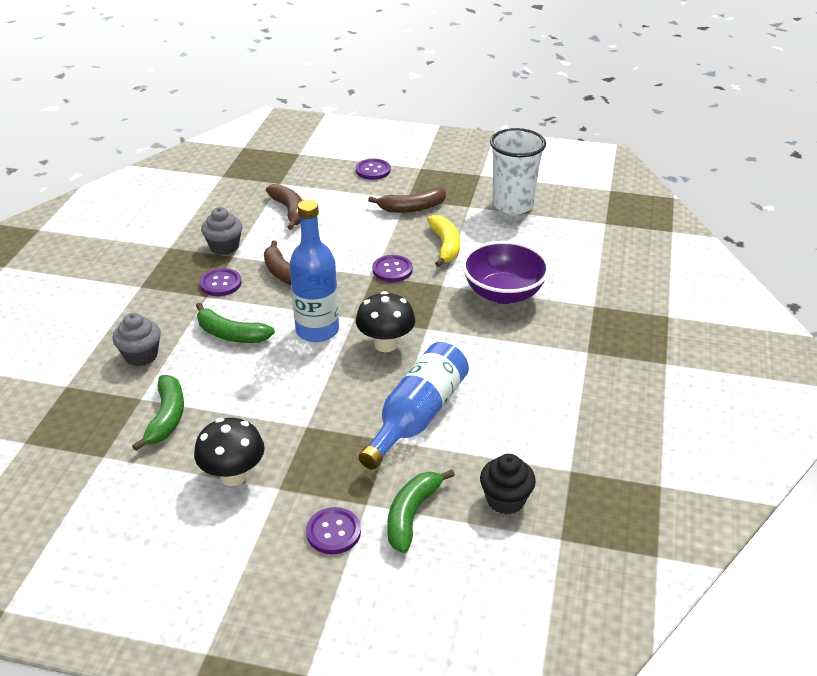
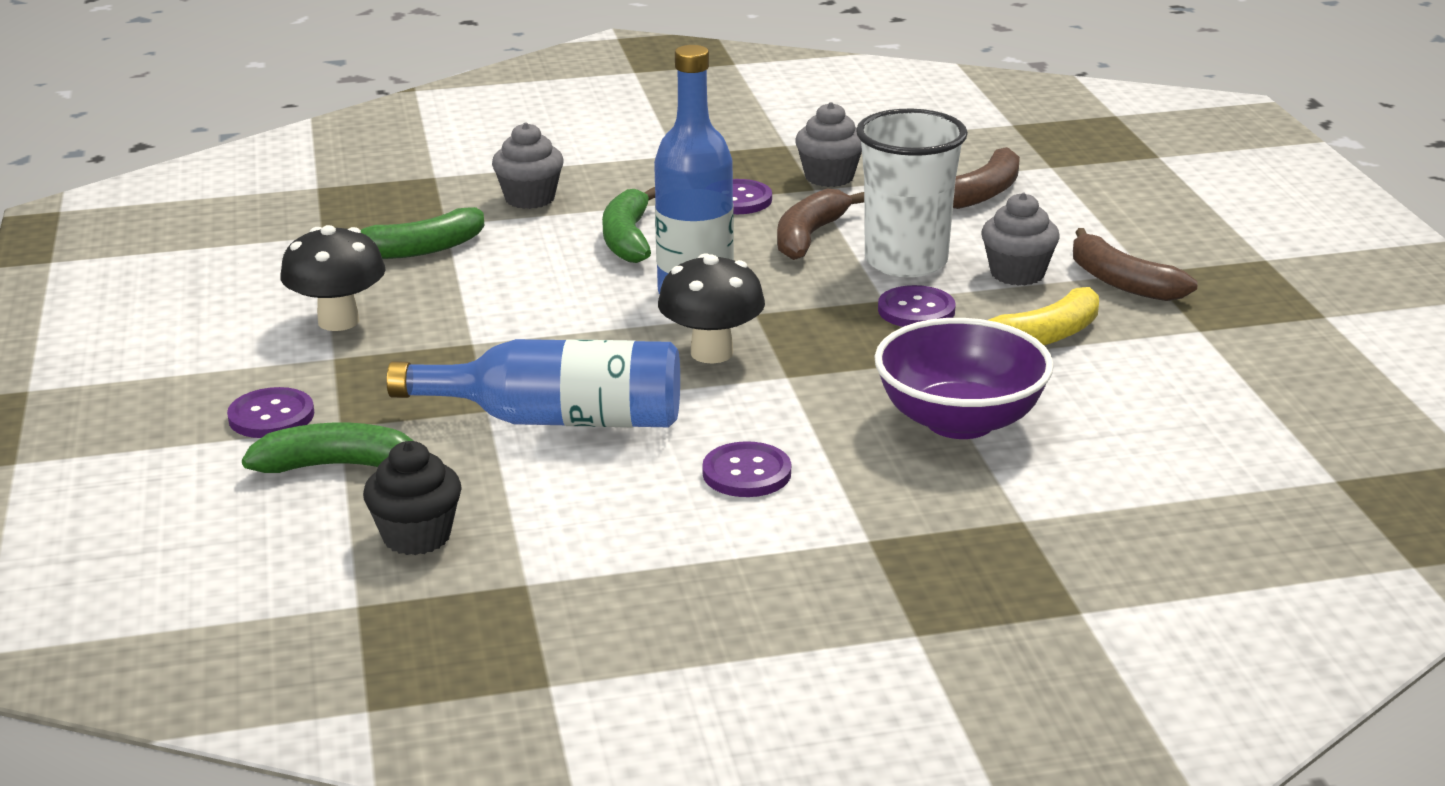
camera: 65 degrees right, 10 degrees down
(373, 170) = (1194, 223): purple button -> purple button (746, 473)
(380, 231) = (1017, 273): none -> grey cupcake
(513, 205) = (1263, 369): white cup -> white cup (906, 262)

